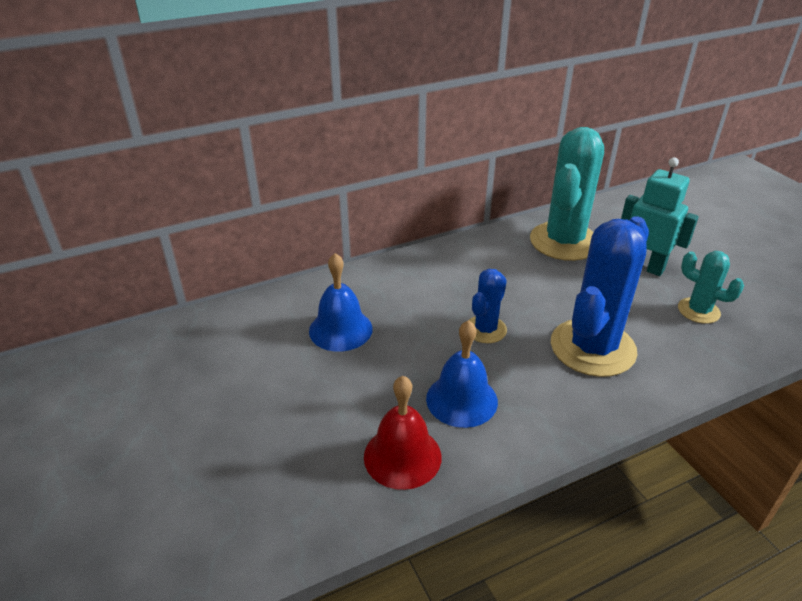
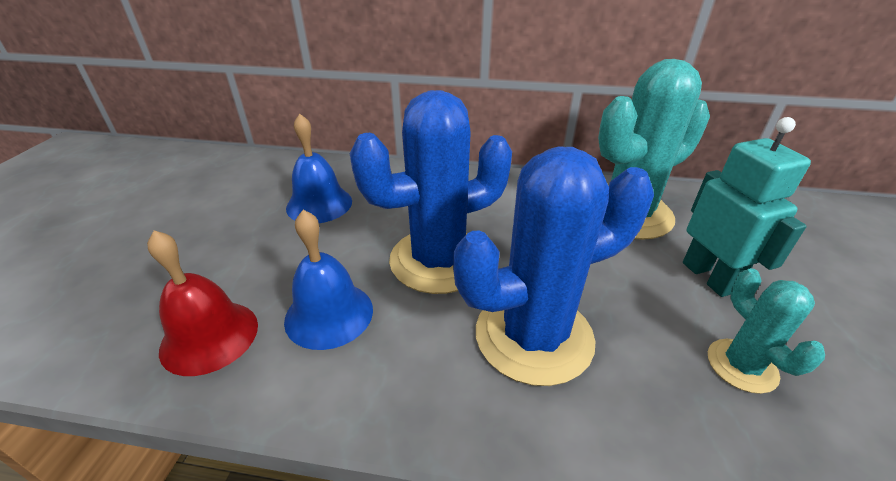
camera: 35 degrees right, 0 degrees up
(485, 329) = (438, 260): blue cactus -> blue cactus, size x1.95

